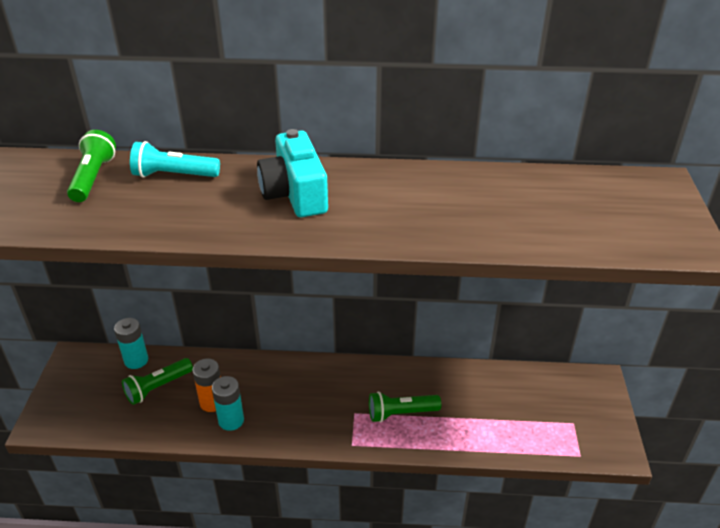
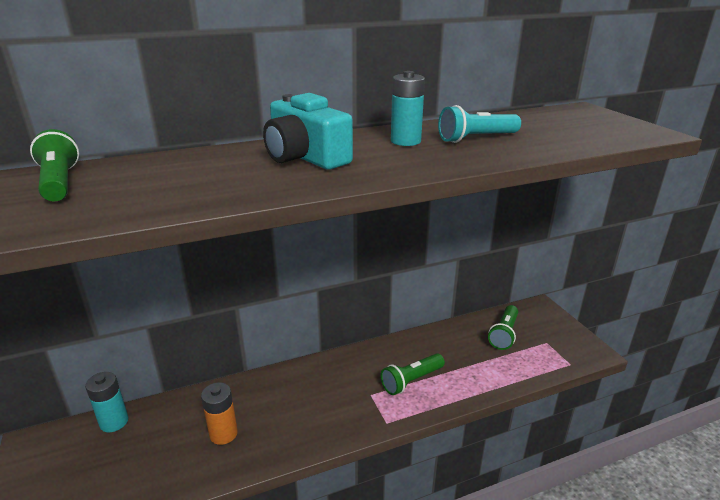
camera: 25 degrees left, 10 degrees down
(158, 388) = (153, 440): green flashlight -> green flashlight (504, 334)
(173, 175) = (160, 166): turquoise flashlight -> turquoise flashlight (476, 138)
(231, 420) = (253, 444): turquoise battery -> turquoise battery (405, 141)

